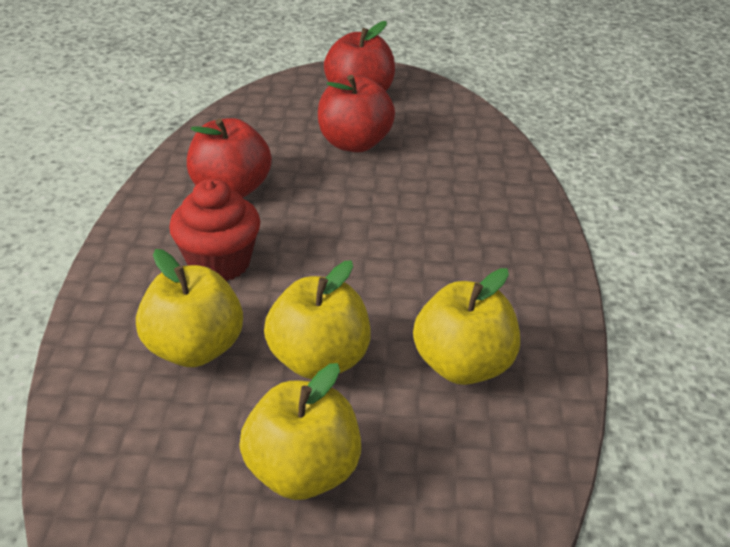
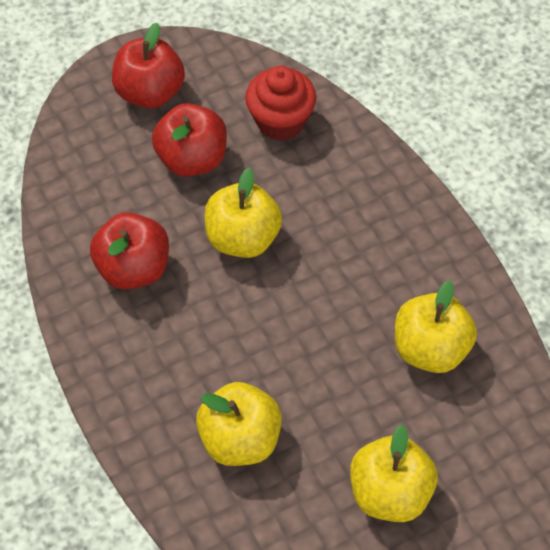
camera: 30 degrees left, 20 degrees up
(219, 263) = (190, 351): red cupcake -> red cupcake (281, 121)
(319, 360) = (333, 399): yellow apple -> yellow apple (243, 238)

